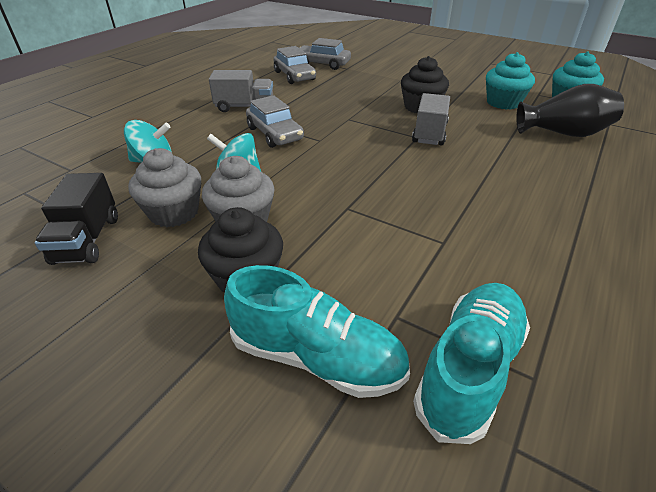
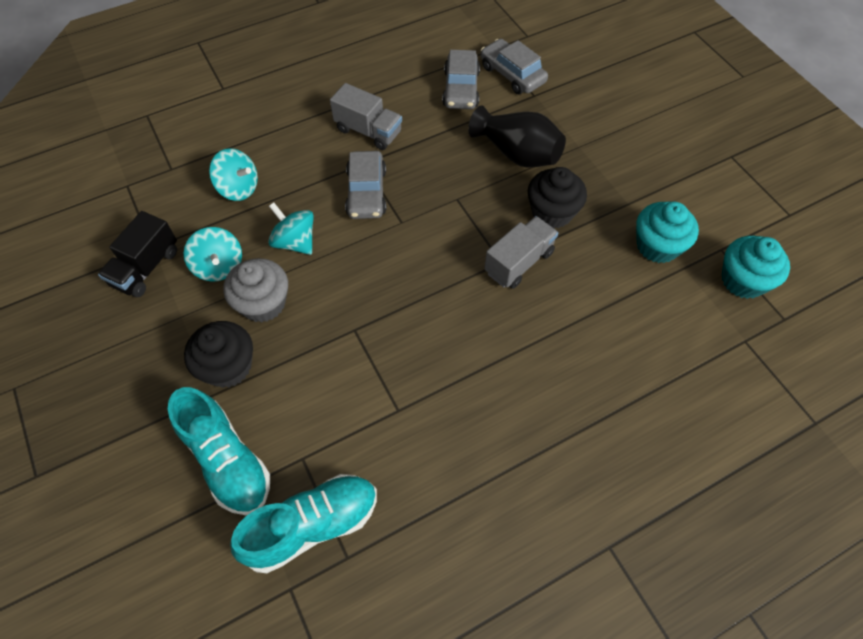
camera: 30 degrees right, 20 degrees up
(174, 212) = (219, 266): grey cupcake -> turquoise spinning top
(563, 133) = (667, 331): black vase -> black vase (517, 153)

